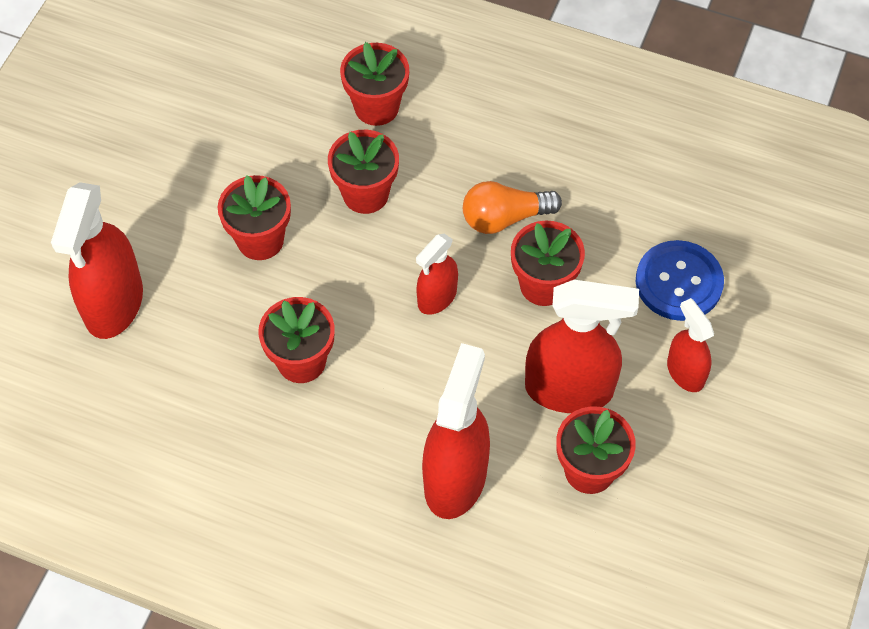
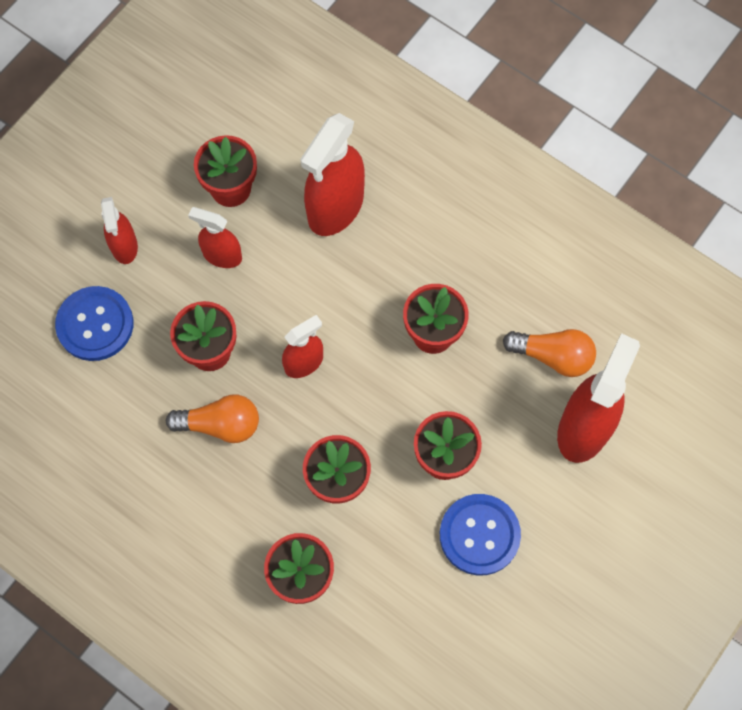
camera: 165 degrees left, 10 degrees up
(159, 369) = (553, 356): none -> orange light bulb
(209, 180) = (479, 535): none -> blue button
(569, 389) = (222, 255): red spray bottle -> red spray bottle, size x0.56

